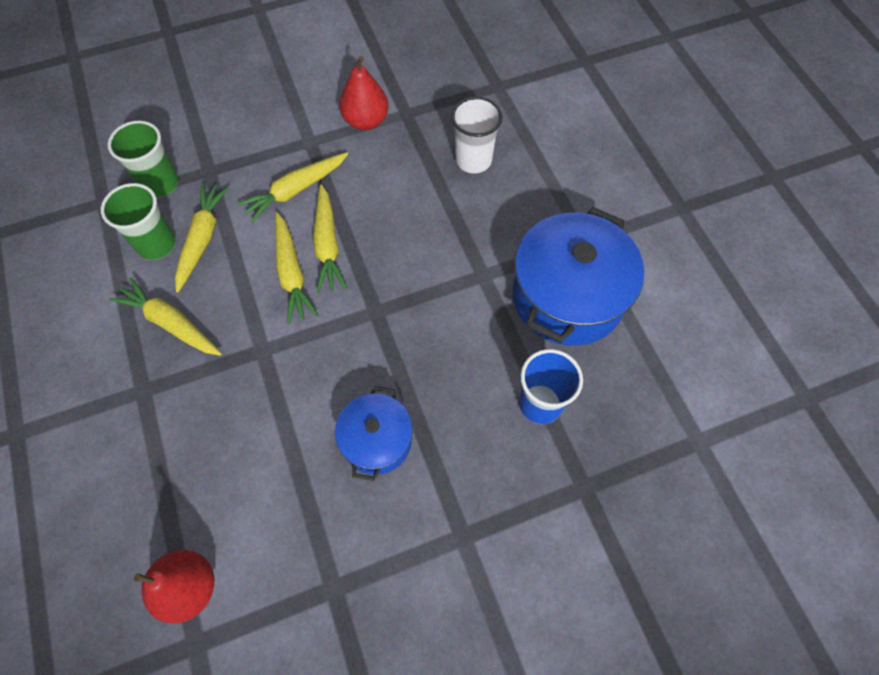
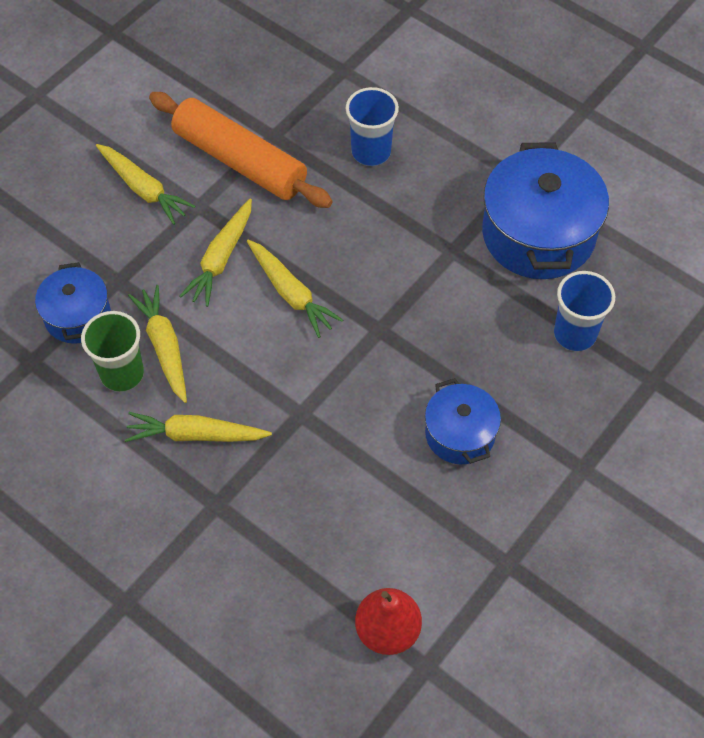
camera: 30 degrees left, 5 degrees down
(160, 183) = (77, 316): green cup -> blue pot
(292, 273) = (276, 335): yellow carrot -> yellow carrot (143, 189)
(366, 121) = (240, 161): red pear -> orange rolling pin
(473, 160) = (371, 152): white cup -> blue cup

